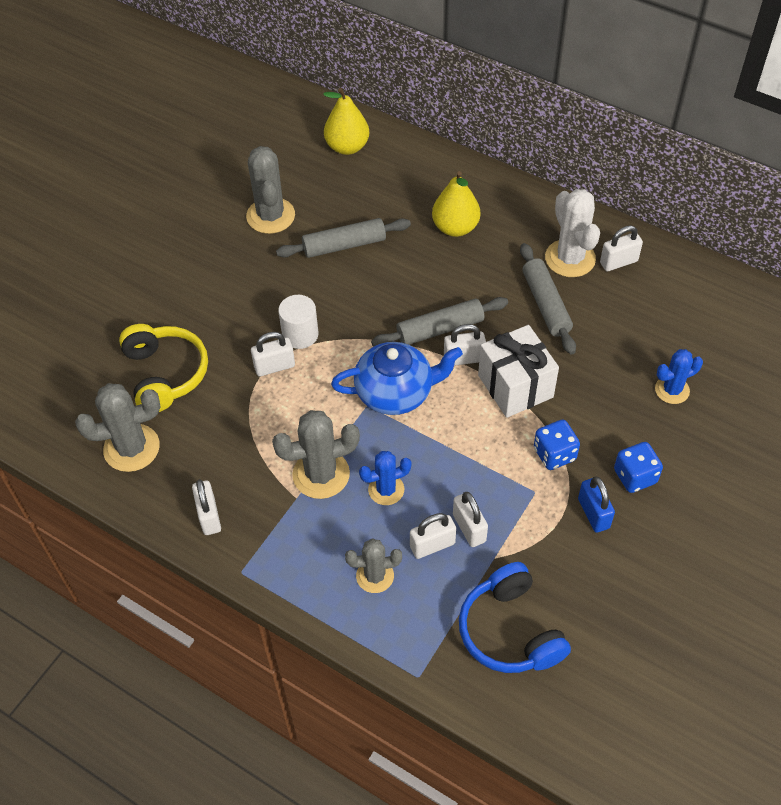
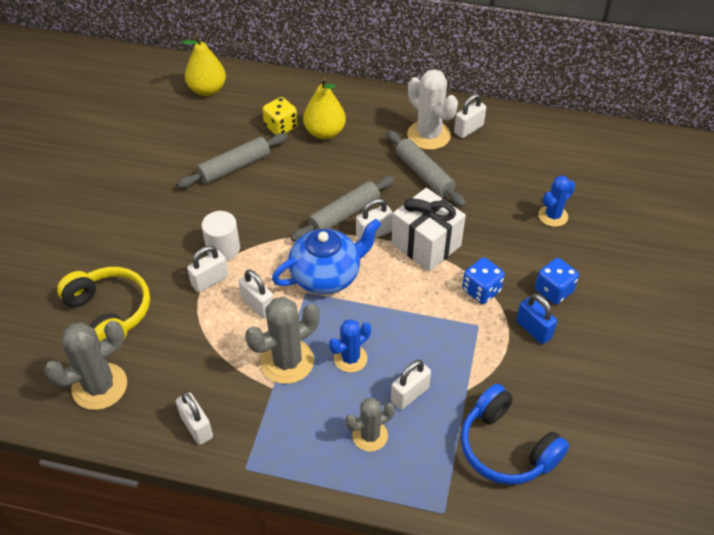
camera: 20 degrees left, 5 degrees down
(270, 216) = (160, 158): grey cactus -> none
(410, 210) = (281, 127): none -> yellow dice
(469, 528) = (435, 371): white padlock -> white padlock (258, 305)

